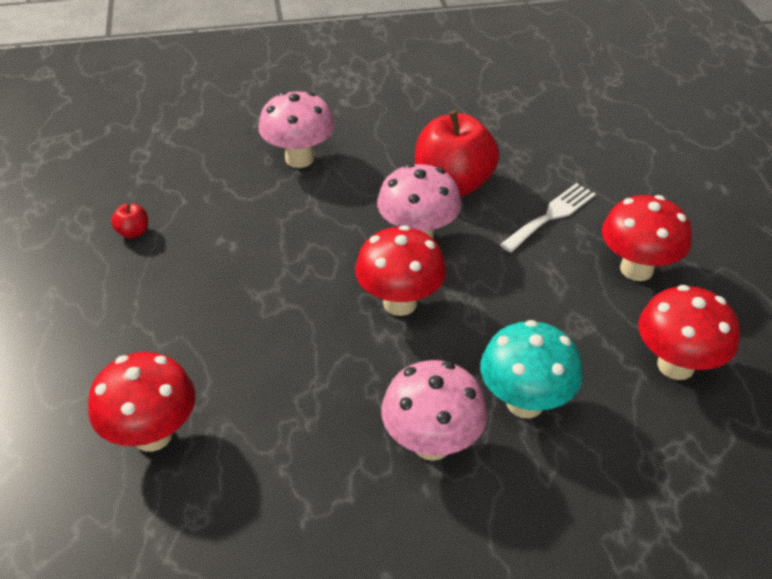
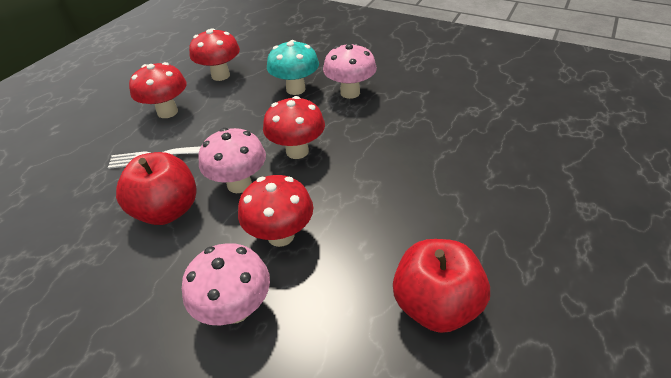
camera: 140 degrees left, 0 degrees up
(133, 232) = (435, 305): red apple -> red apple, size x2.45
(153, 435) = (481, 148): red mushroom -> red mushroom (281, 235)

